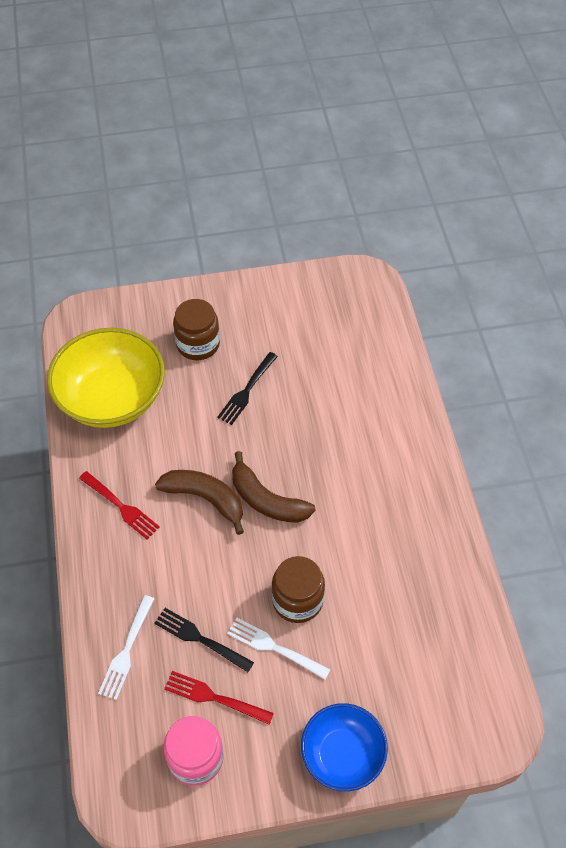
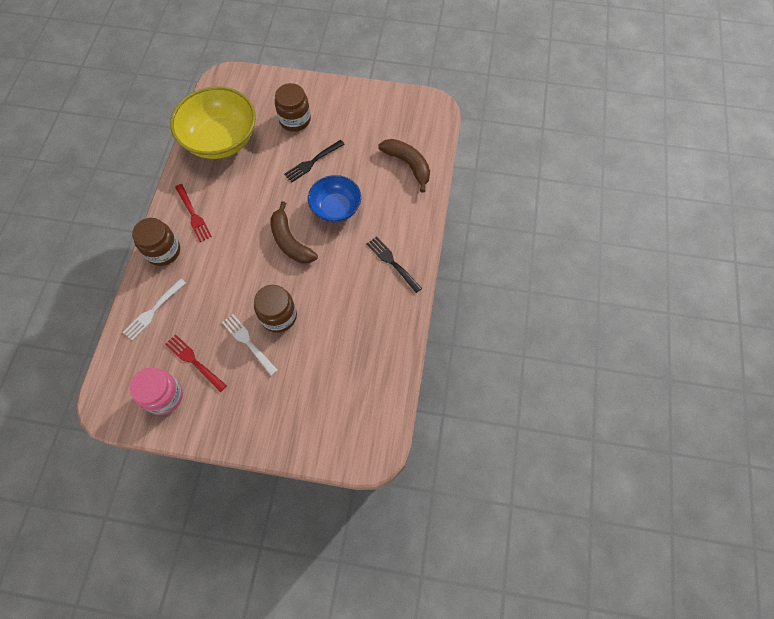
camera: 20 degrees right, 10 degrees up
(102, 567) = (163, 251): none -> brown jar
(200, 639) = (203, 319): black fork -> black fork (392, 262)
(205, 499) = (250, 227): brown banana -> brown banana (408, 165)
(342, 754) = (259, 429): blue bowl -> blue bowl (336, 208)

